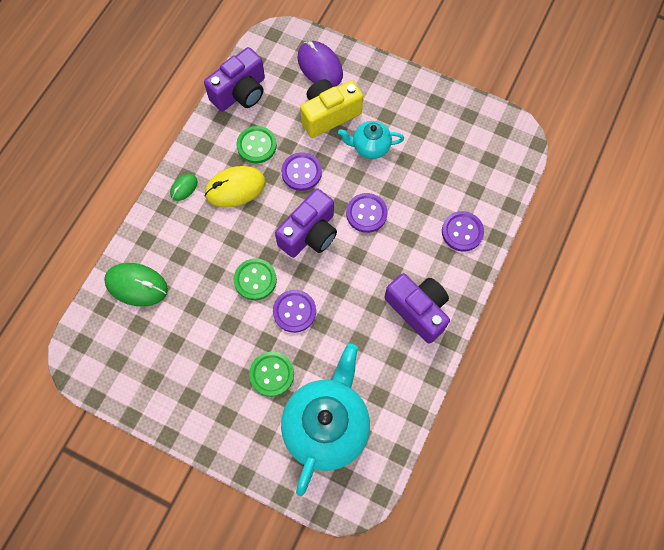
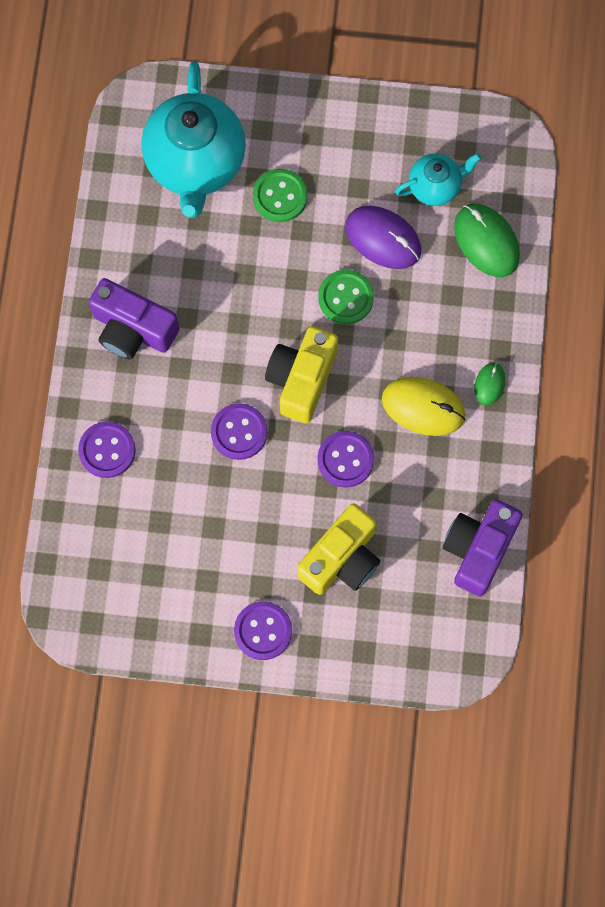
camera: 160 degrees right, 5 degrees up
(136, 285) = (486, 241): green mouse -> green mouse turned 60 degrees clockwise
(235, 188) = (423, 407): yellow mouse -> yellow mouse turned 60 degrees clockwise
(256, 145) = (421, 477): green button -> none
(294, 311) = (282, 276): purple button -> purple button (263, 631)
(309, 234) = (302, 379): purple camera -> yellow camera
(320, 66) = (384, 633): purple mouse -> purple mouse (383, 239)
(370, 147) = (267, 529): turquoise teapot -> turquoise teapot (435, 186)

